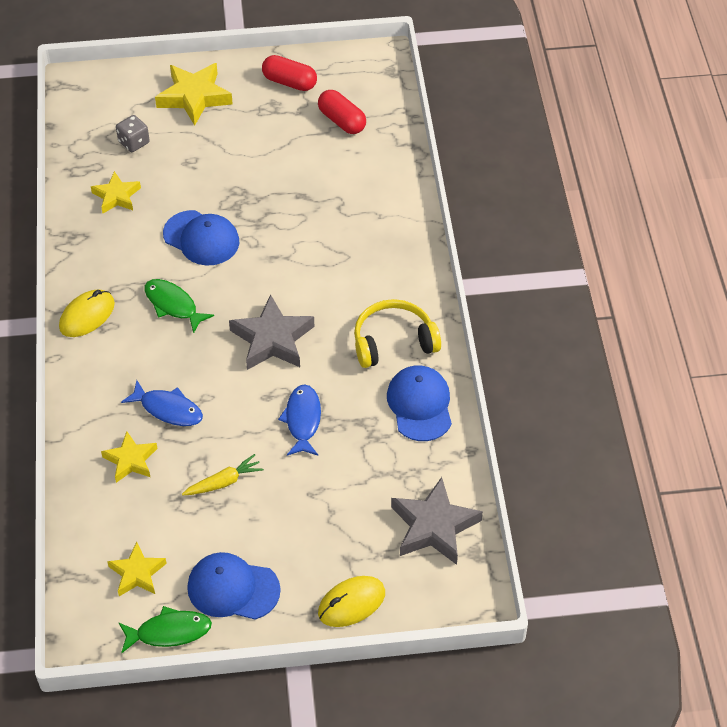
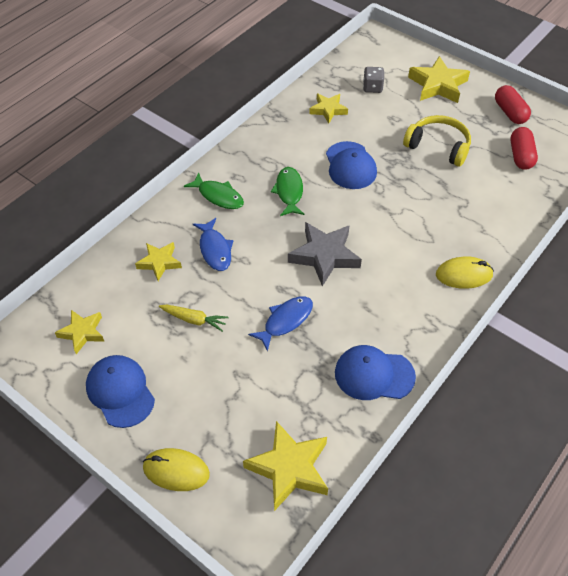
camera: 45 degrees right, 0 degrees up
(87, 315) = (234, 163): yellow mouse -> yellow mouse (464, 275)
(169, 632) = (55, 385): green fish -> green fish (218, 196)
(393, 341) = (402, 318): yellow headphones -> yellow headphones (438, 146)
(420, 405) = (374, 375): blue cap -> blue cap turned 120 degrees counterclockwise
(434, 526) = (289, 468): grey star -> yellow star

